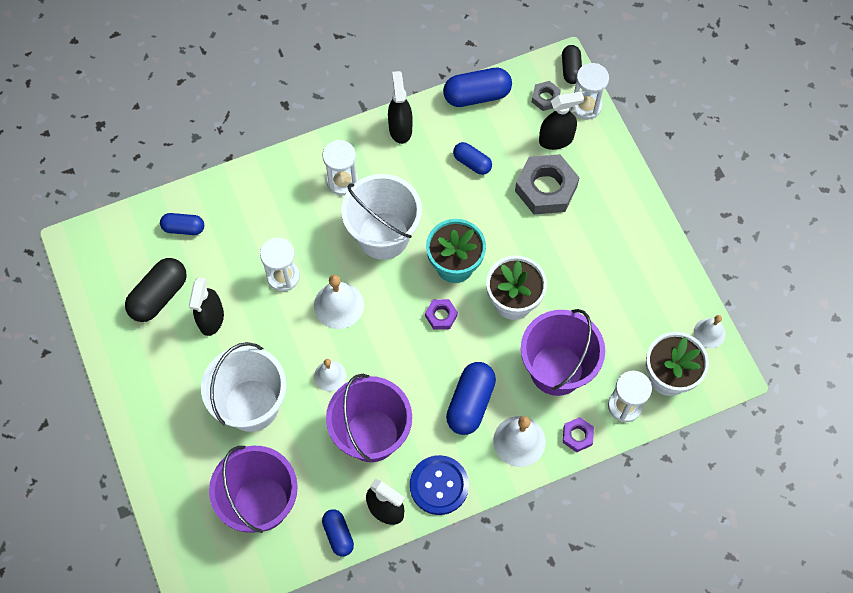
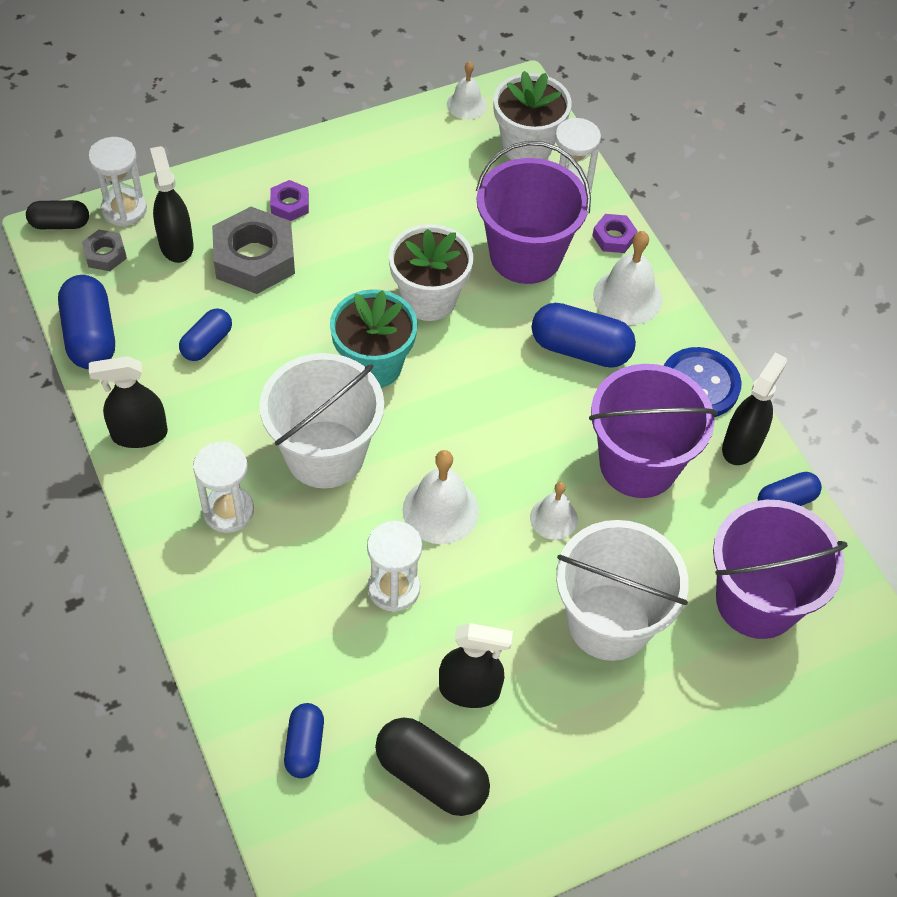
camera: 95 degrees left, 10 degrees down
(441, 316) = (453, 382): purple nut -> purple nut (290, 205)

